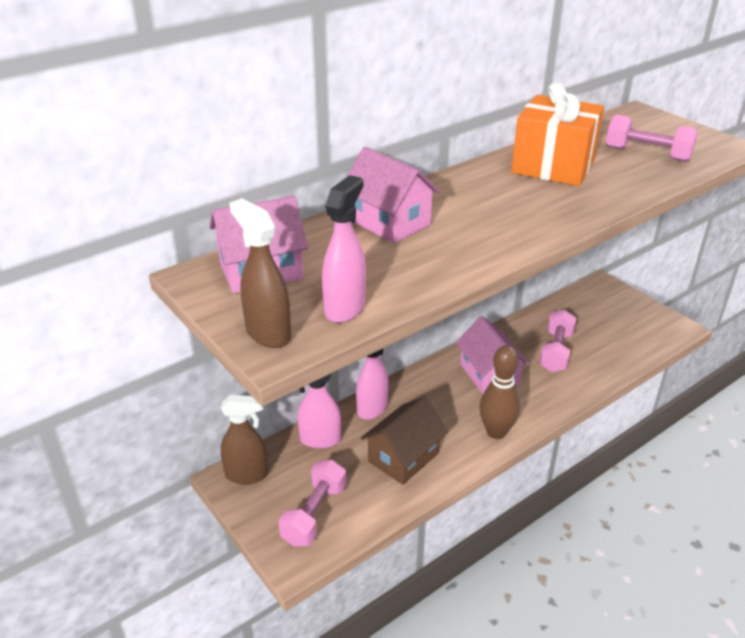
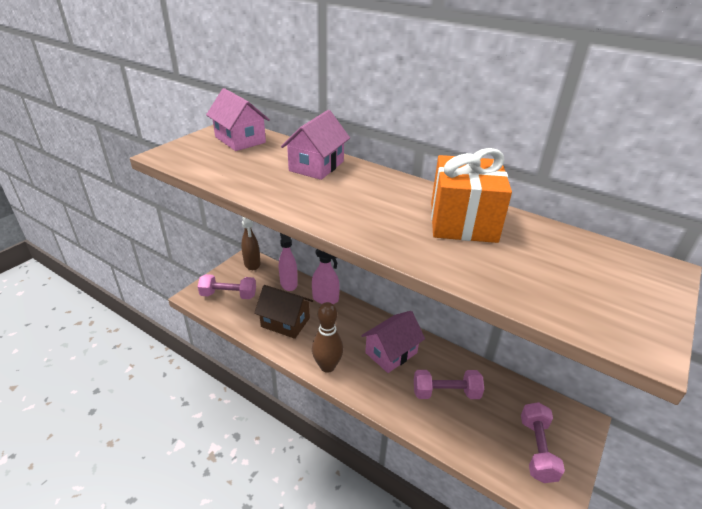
camera: 70 degrees right, 0 degrees up
(268, 333) = (178, 151): brown spray bottle -> none
(345, 308) = (206, 166): pink spray bottle -> none
(647, 154) = (547, 276): pink dumbbell -> pink dumbbell (537, 449)

